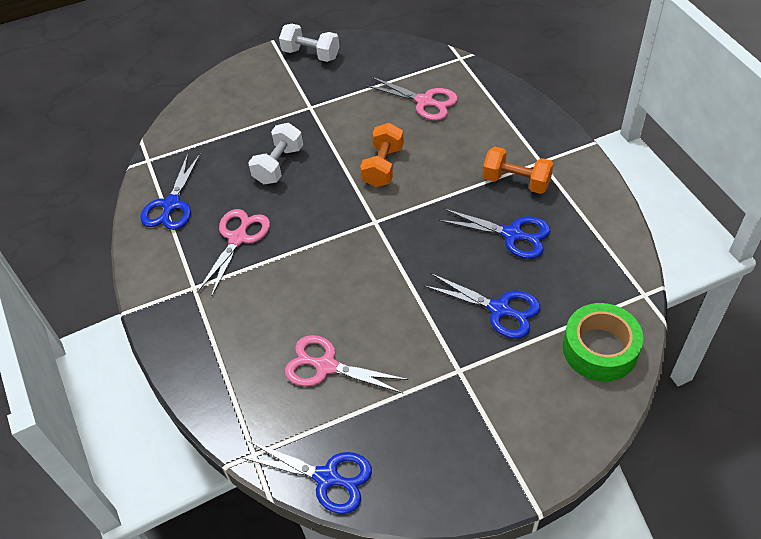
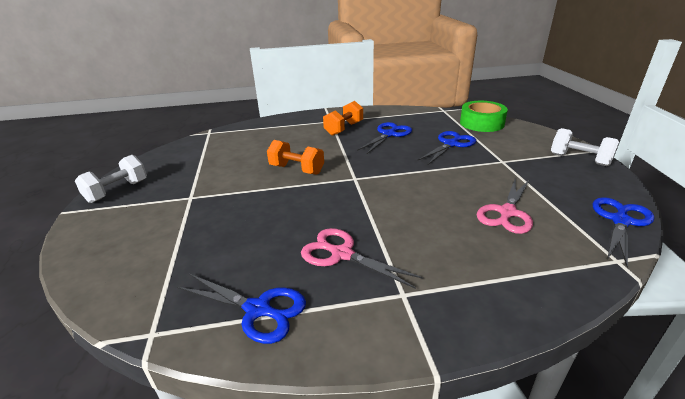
camera: 80 degrees left, 20 degrees down
(279, 165) = (253, 220): white dumbbell -> white dumbbell (579, 160)
(424, 101) = (240, 148): pink scissors -> none

